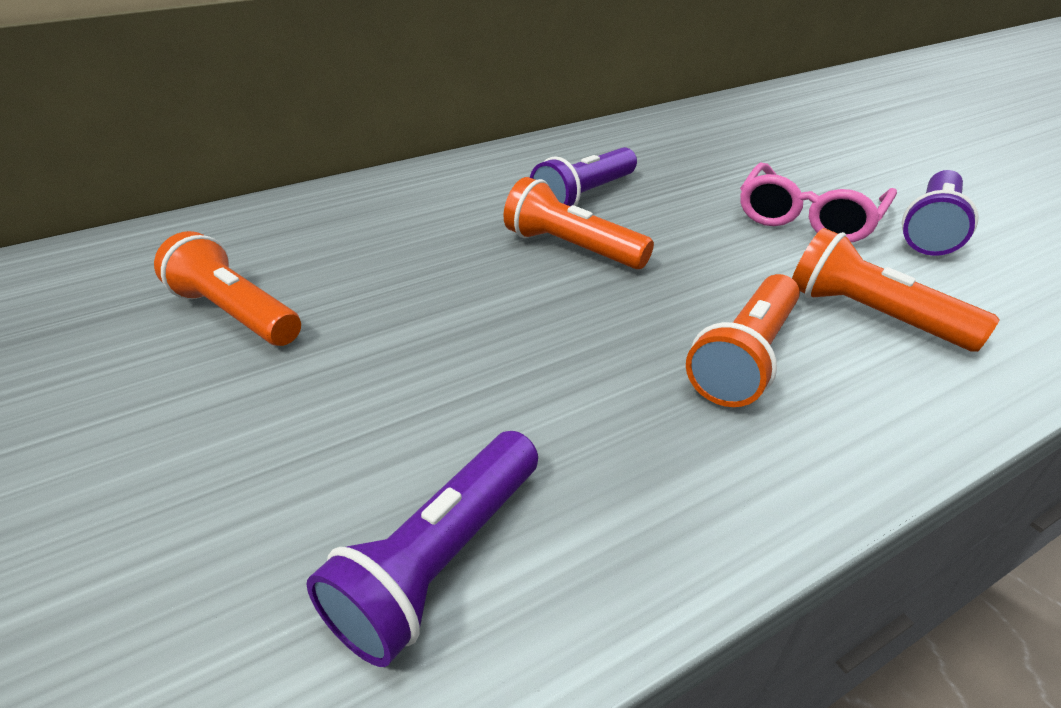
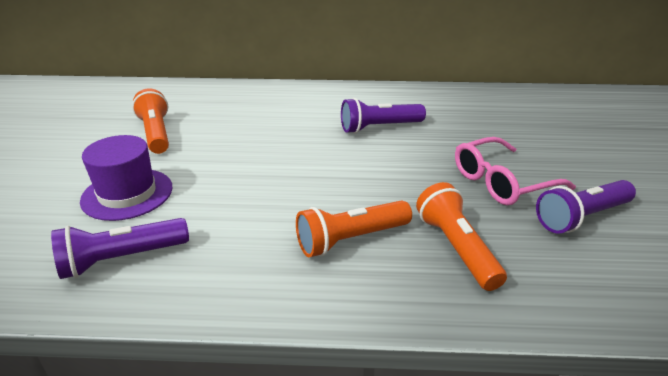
camera: 30 degrees right, 5 degrees down
(306, 437) = (127, 194): none -> purple hat
(572, 248) = (335, 153): orange flashlight -> none

